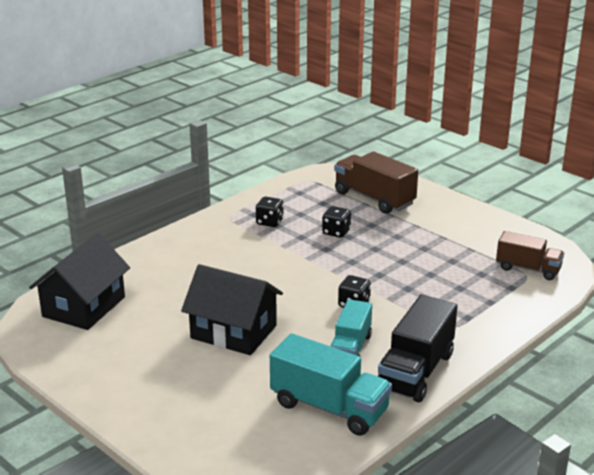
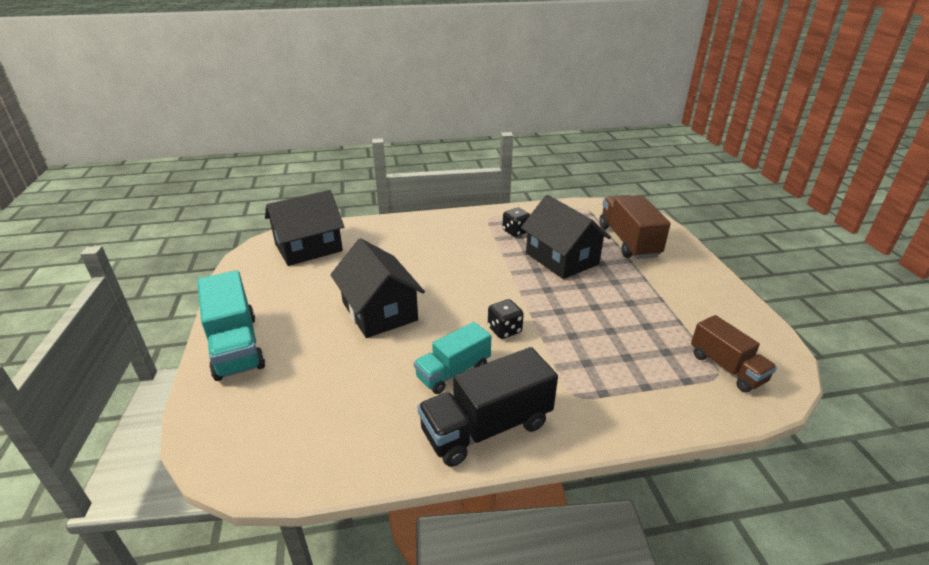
camera: 35 degrees right, 5 degrees up
(329, 407) = (366, 423): turquoise truck -> turquoise truck (236, 346)
(336, 232) = (562, 258): black dice -> black house

